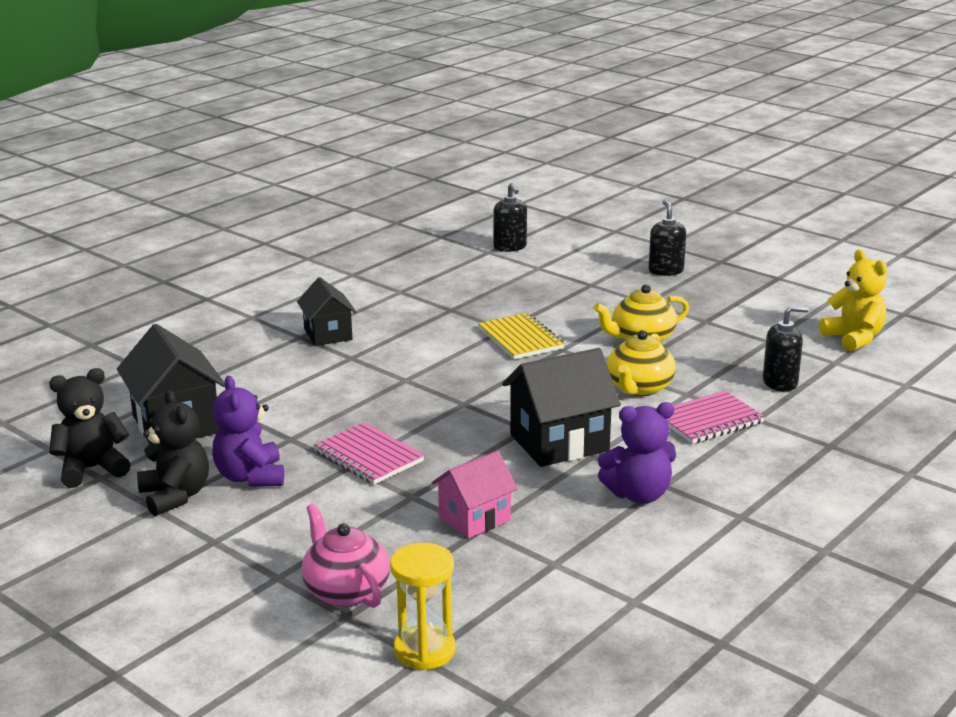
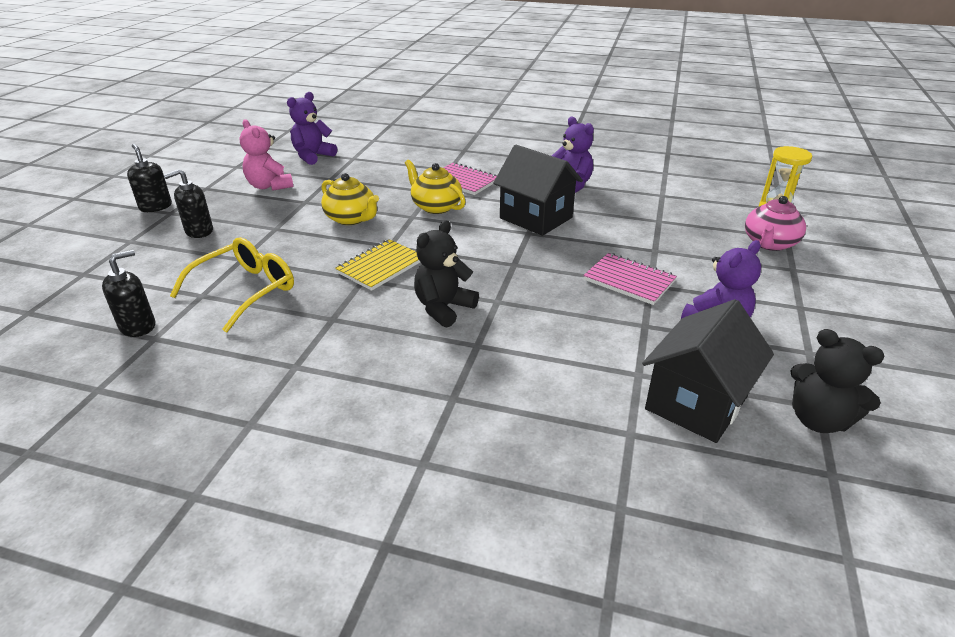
camera: 115 degrees left, 10 degrees up
(175, 496) = (784, 348): black teddy bear -> black teddy bear (443, 308)
(328, 334) = (436, 378): black house -> none
(368, 456) = (629, 280): pink notebook -> pink notebook turned 75 degrees counterclockwise
(474, 518) = (652, 224): pink house -> none
(530, 283) = (246, 290): none -> yellow glasses
(639, 388) = (436, 206): yellow teapot -> yellow teapot turned 135 degrees counterclockwise
(764, 307) = (269, 186): none -> pink teddy bear
(780, 383) = (394, 168): black soap dispenser -> black soap dispenser (155, 207)
(854, 338) = (313, 156): yellow teddy bear -> purple teddy bear

